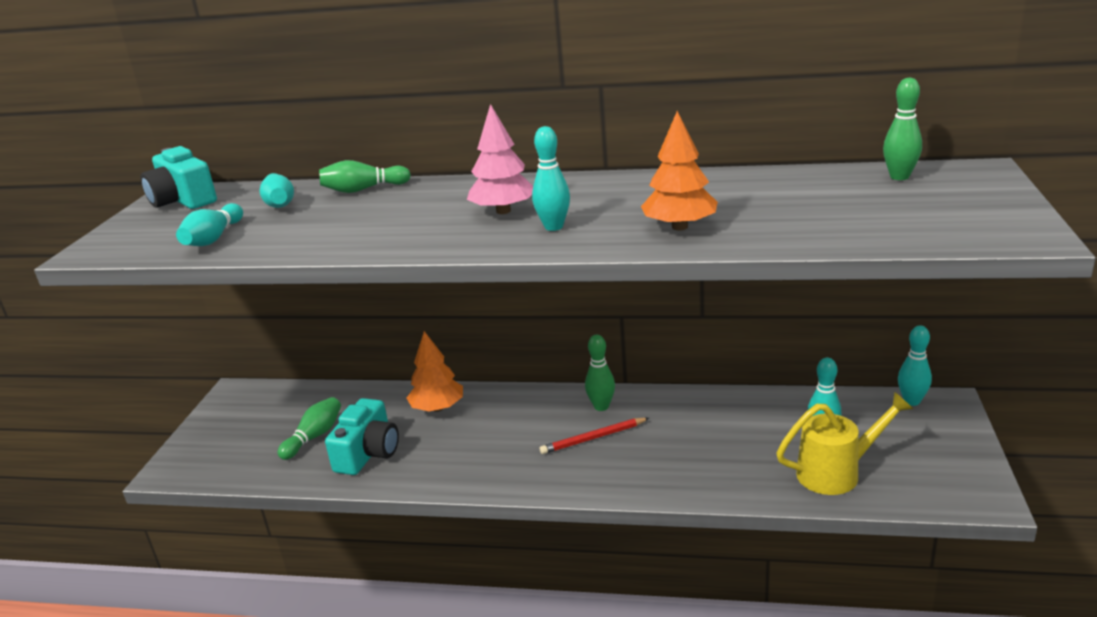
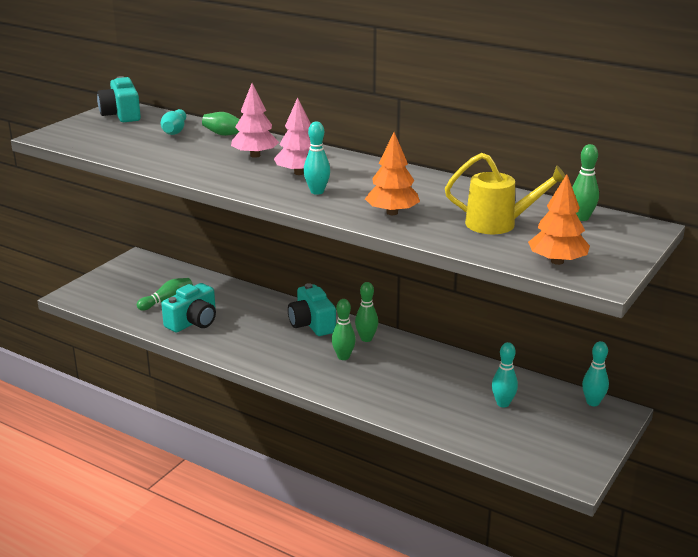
camera: 20 degrees right, 0 degrees up
(214, 238) = (118, 146): turquoise bowling pin -> none
(421, 205) = (255, 155): none -> pink tree
(437, 408) = (257, 307): orange tree -> orange tree (557, 261)
(521, 408) = (312, 324): none -> turquoise camera
(593, 438) = (343, 357): red pencil -> green bowling pin
(836, 472) = (488, 429): yellow watering can -> yellow watering can (498, 224)

